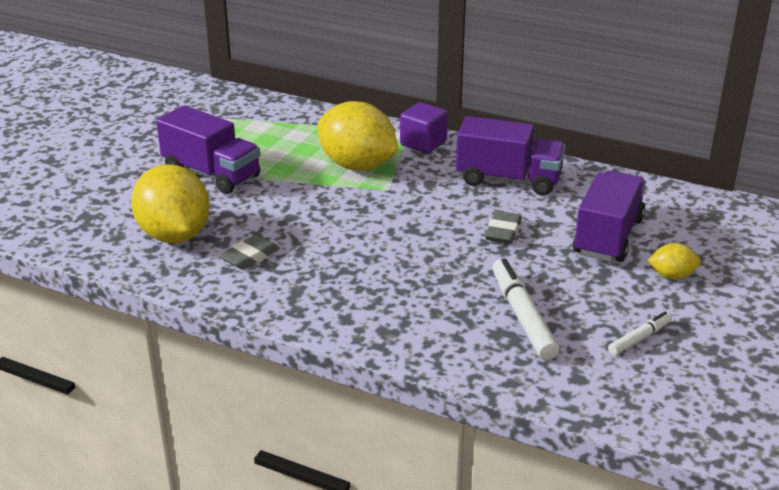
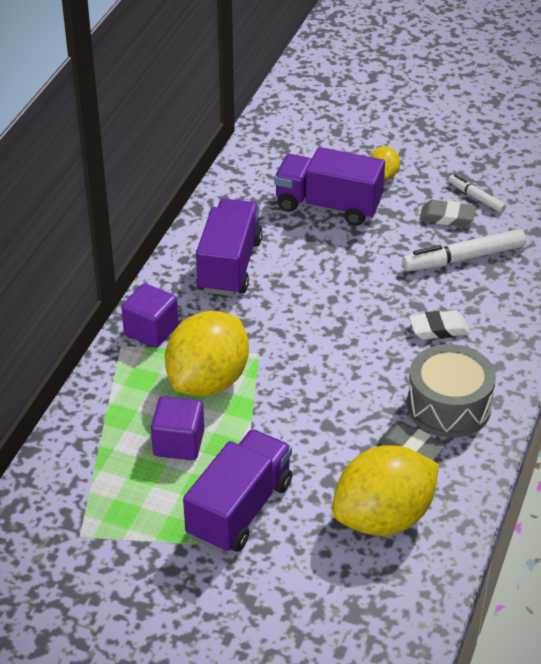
camera: 95 degrees left, 10 degrees up
(290, 152) = (178, 443): none -> purple cube
(295, 282) = (448, 406): none -> grey drum
(407, 287) = (438, 329): none -> white eraser
(503, 231) = (330, 269): grey eraser -> grey eraser (447, 217)

